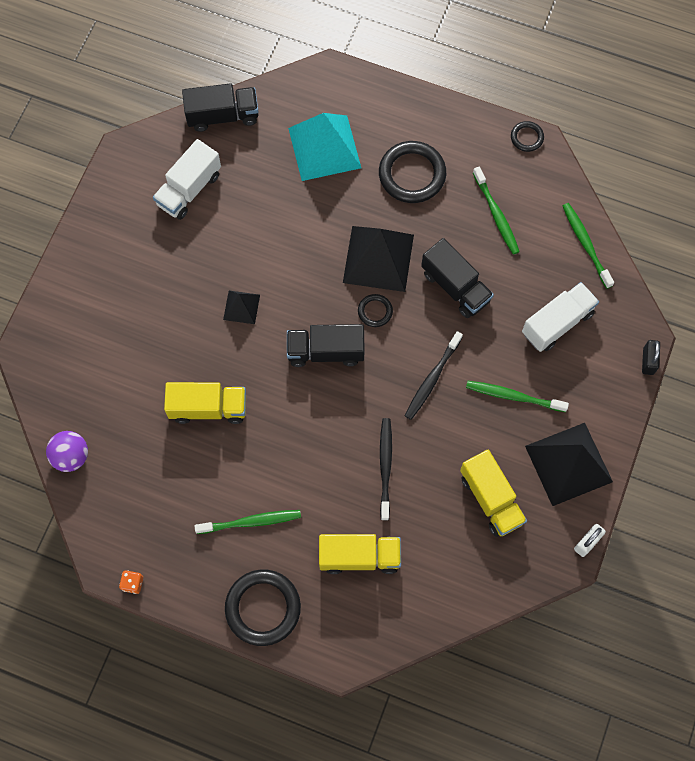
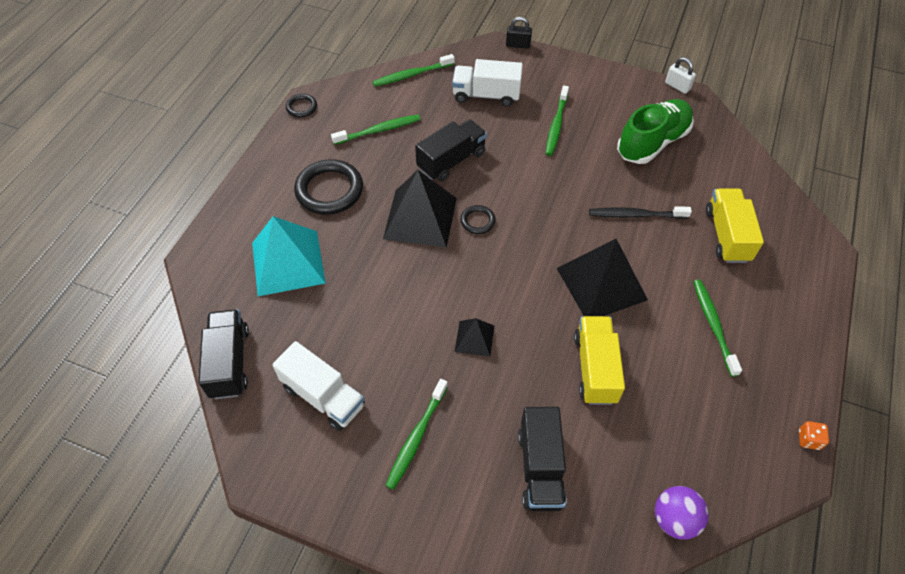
camera: 90 degrees left, 15 degrees down
(149, 261) = (416, 438): none -> green toothbrush
(263, 608) = (798, 313): black ring -> none
(326, 351) = (522, 261): black truck -> black truck (540, 468)
(432, 379) = (545, 179): black toothbrush -> none
(491, 499) = (652, 142): yellow truck -> green shoe
(557, 323) = (486, 95): white truck -> white truck turned 45 degrees counterclockwise
(568, 464) = (612, 94): black pyramid -> black pyramid (601, 284)

